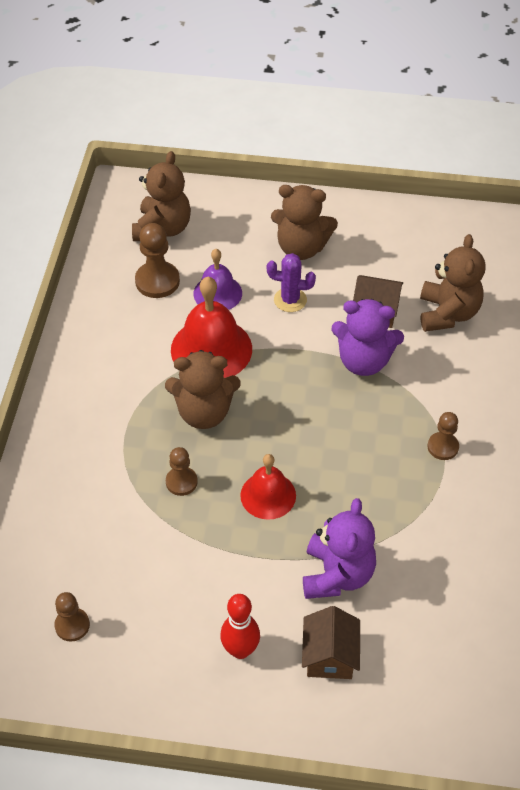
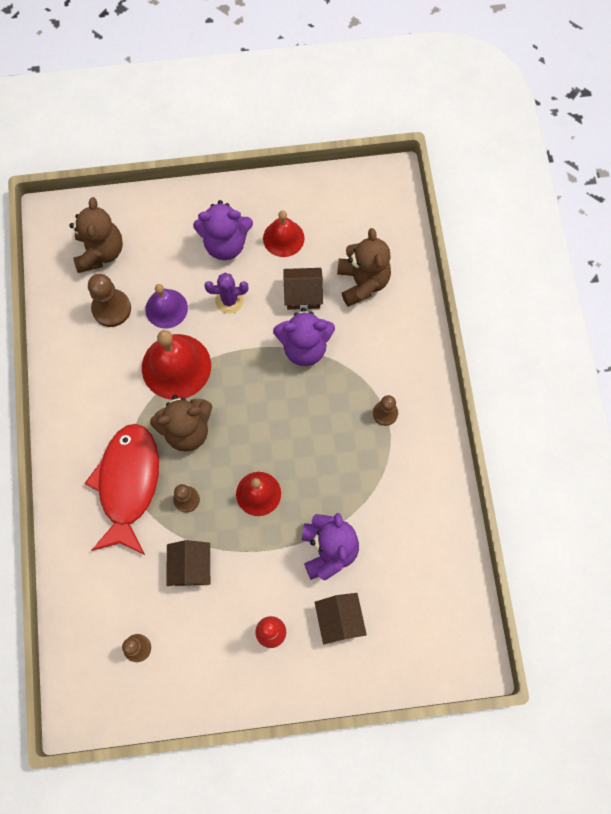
camera: 15 degrees left, 20 degrees up
(119, 451) = (128, 484): none -> red fish
(164, 553) = (191, 567): none -> brown house
(301, 248) = (225, 244): brown teddy bear -> purple teddy bear
(368, 255) = (283, 238): none -> red bell

